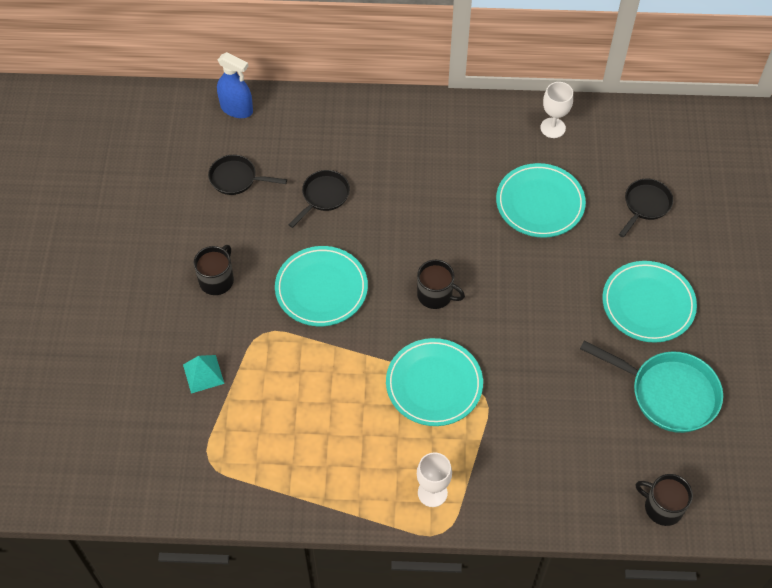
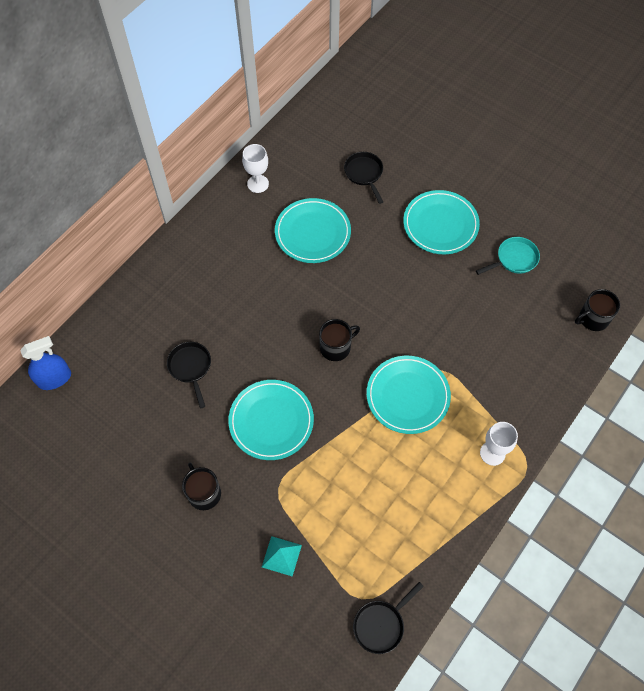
camera: 55 degrees left, 5 degrees up
(236, 179) = (121, 420): black pan -> black pan (381, 624)
(668, 393) = (514, 259): turquoise pan -> turquoise pan, size x0.60

